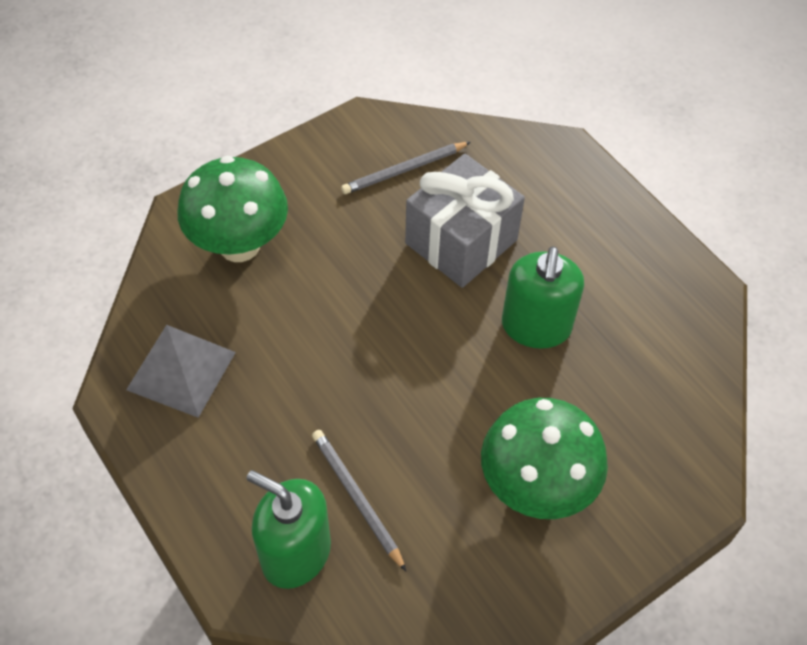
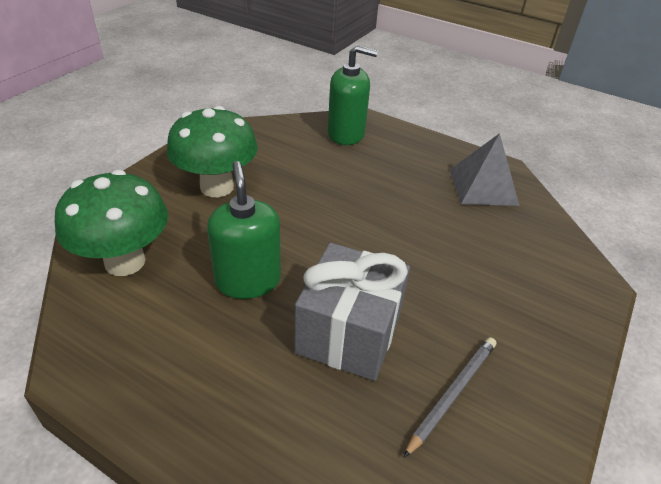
camera: 155 degrees right, 15 degrees down
(239, 245) = (529, 269): green mushroom -> green mushroom (125, 262)
(356, 498) = (328, 159): grey pencil -> none

